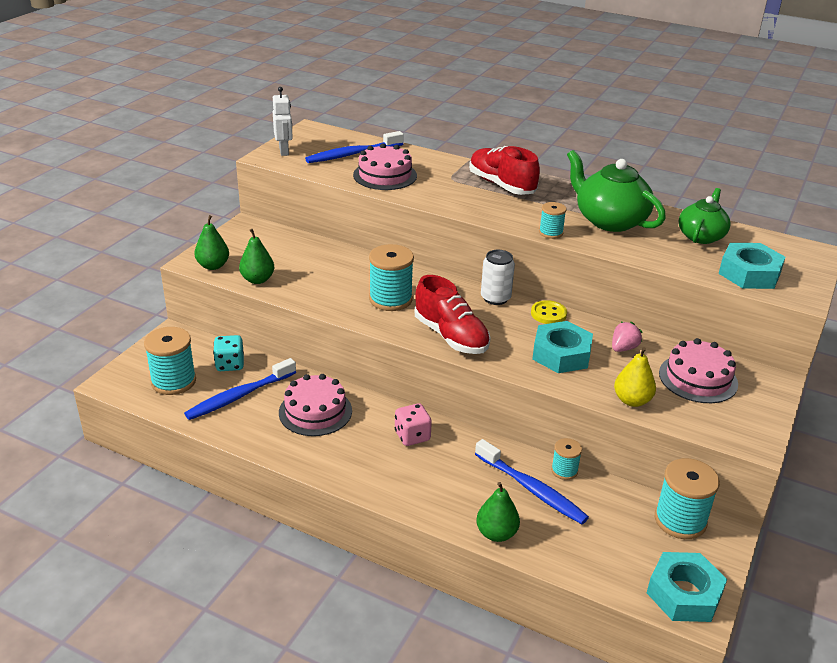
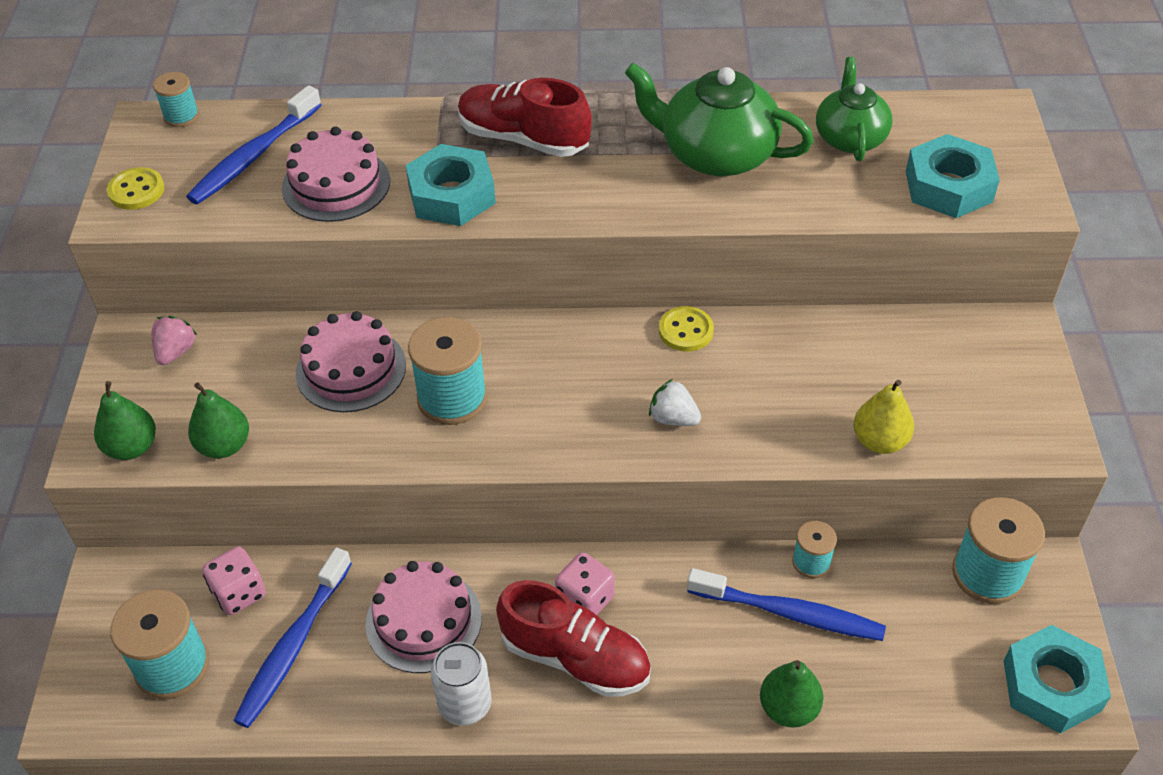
camera: 25 degrees left, 15 degrees up
(230, 364) = (239, 593): turquoise dice -> pink dice
(284, 151) = (136, 190): white robot -> yellow button
(451, 336) = (581, 432): red shoe -> red shoe (575, 658)
(495, 298) = (597, 331): white can -> white can (465, 704)
(510, 348) = (673, 418): none -> white strawberry
(551, 233) = (653, 212): turquoise spool -> turquoise spool (181, 116)
(561, 354) = (746, 399): turquoise nut -> turquoise nut (451, 195)
(623, 348) = (817, 352): pink strawberry -> pink strawberry (176, 351)
(698, 378) = (935, 364): pink cake -> pink cake (351, 369)

